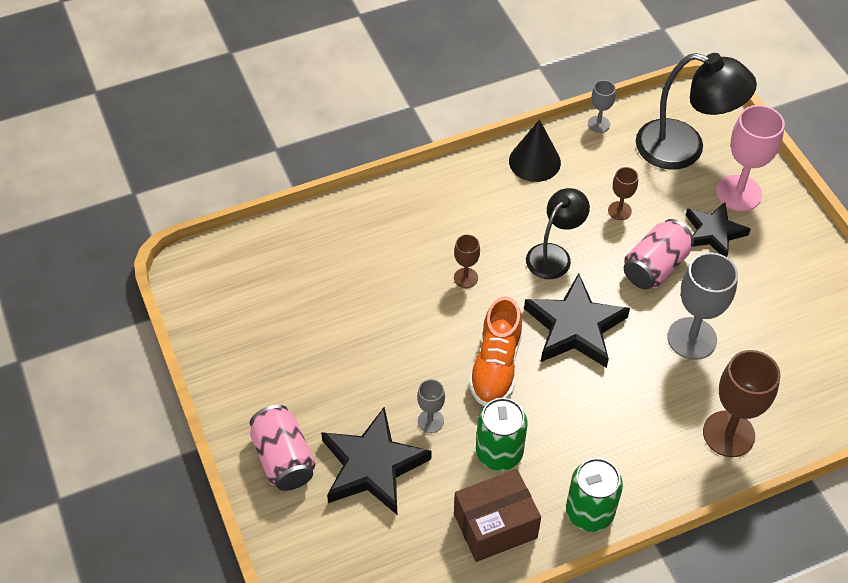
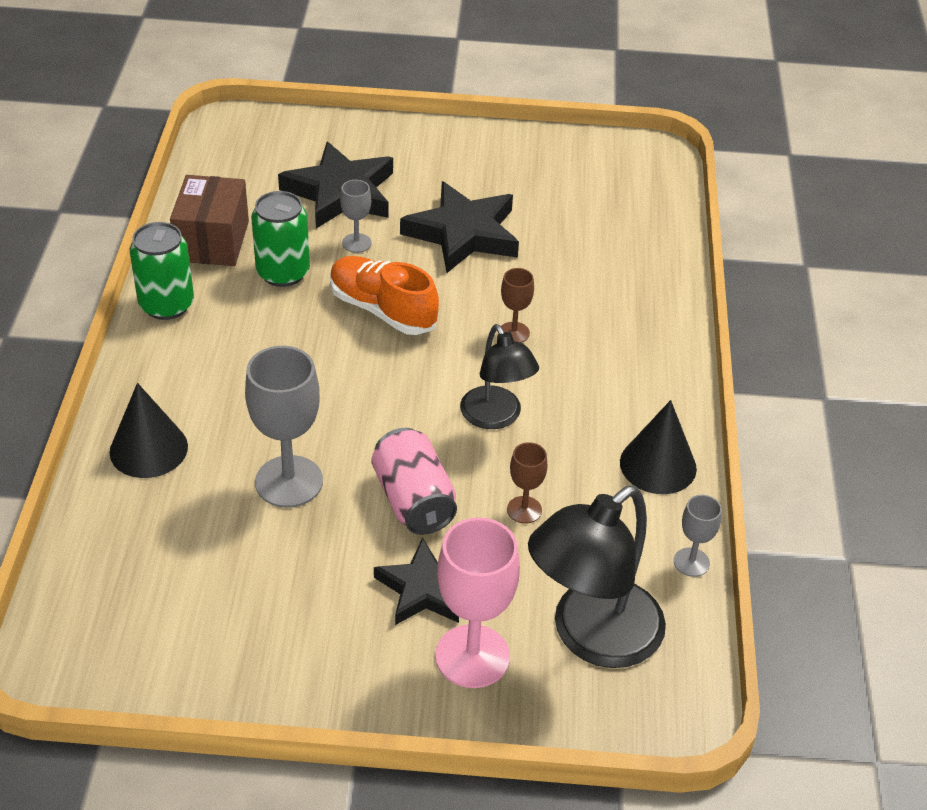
camera: 115 degrees right, 10 degrees down
(283, 458) = (393, 147): pink can -> none
(575, 327) = (383, 390): black star -> black star (463, 233)
(728, 434) = (148, 449): brown goblet -> black cone

